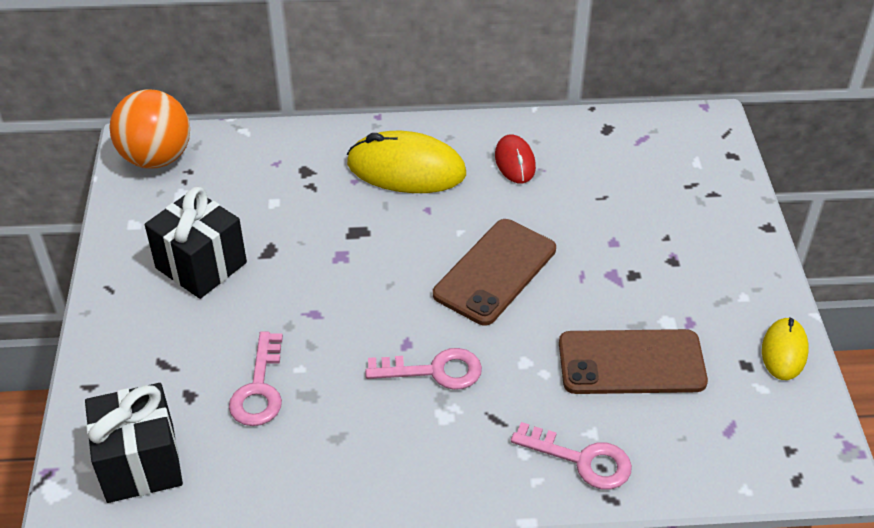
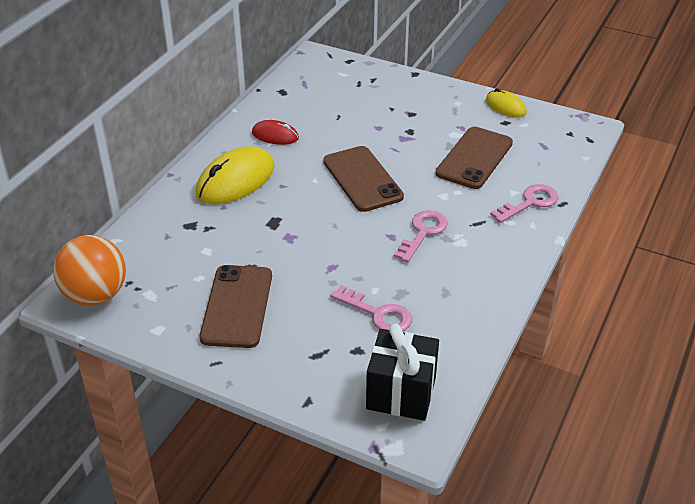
camera: 60 degrees left, 5 degrees down
(201, 265) = (237, 306): black gift -> brown phone

